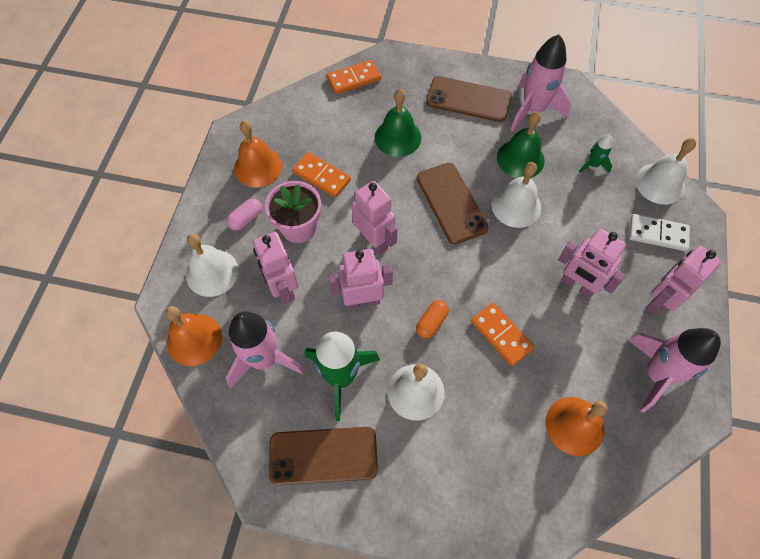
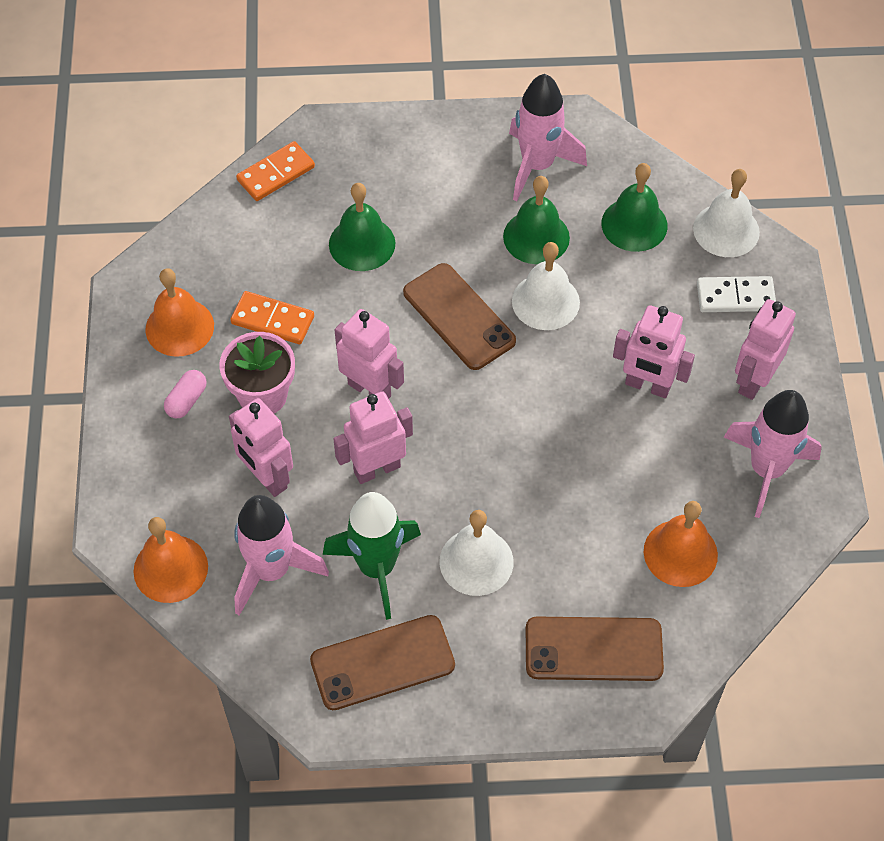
camera: 15 degrees left, 5 degrees down
(212, 272) = (164, 480): white bell -> none
(431, 322) = (473, 474): orange capsule -> none
(468, 100) = (445, 169): brown phone -> brown phone (593, 649)
(501, 335) = (566, 469): orange domino -> none
(593, 165) = (634, 224): green rocket -> green bell

